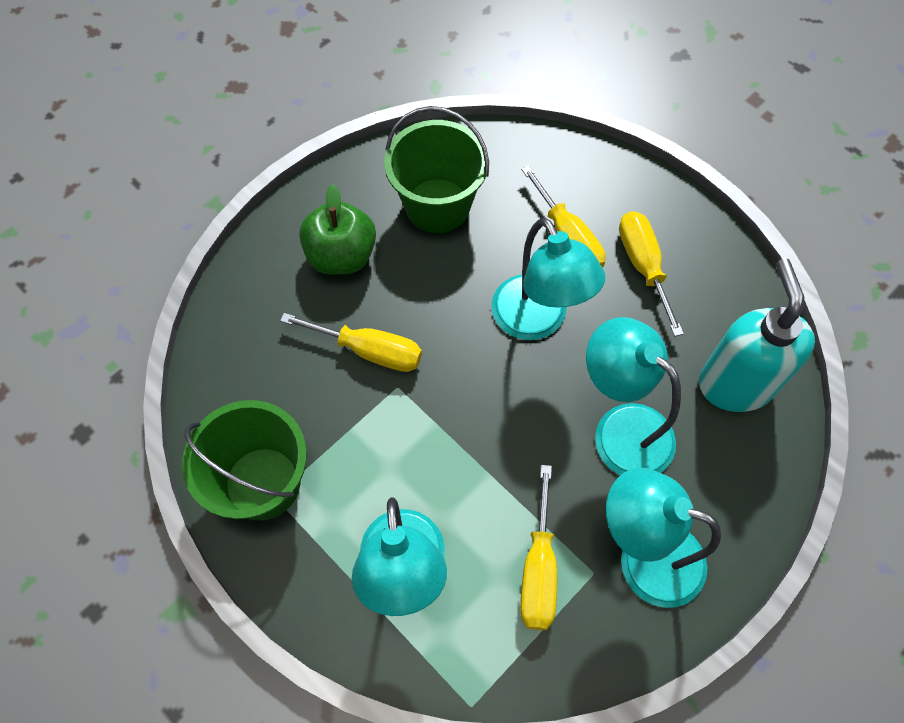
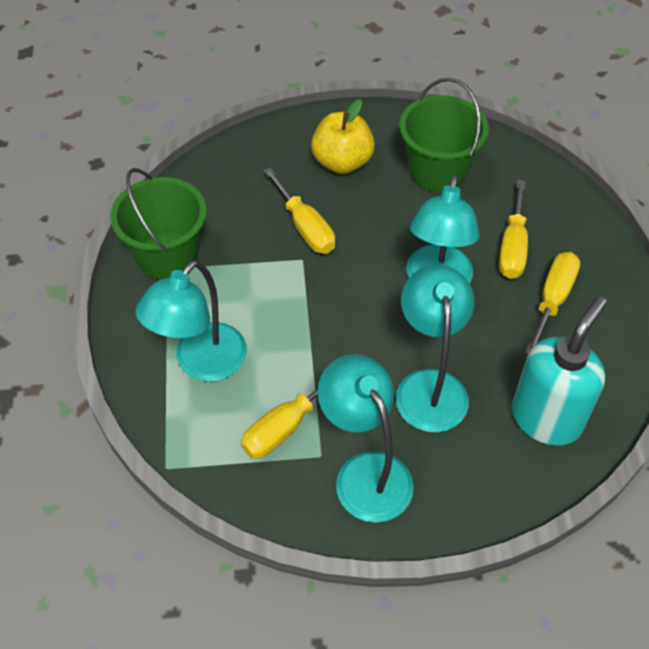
camera: 40 degrees right, 10 degrees down
(341, 256) = (342, 162): green apple -> yellow apple

